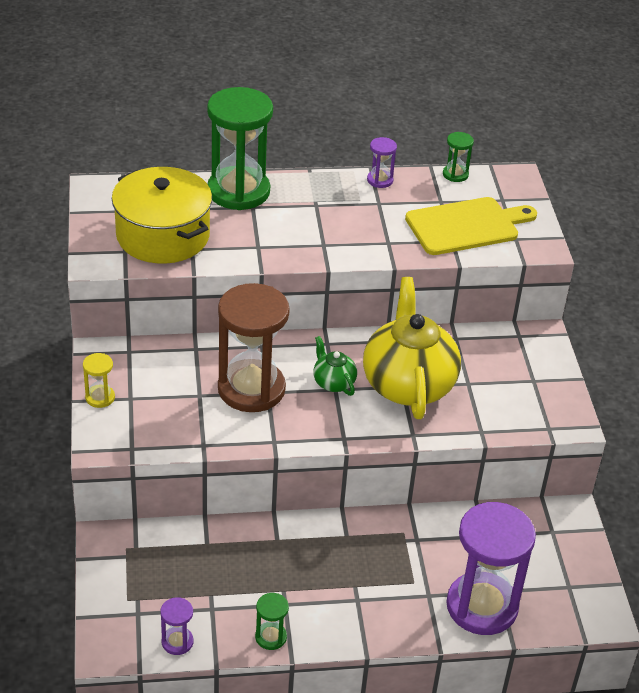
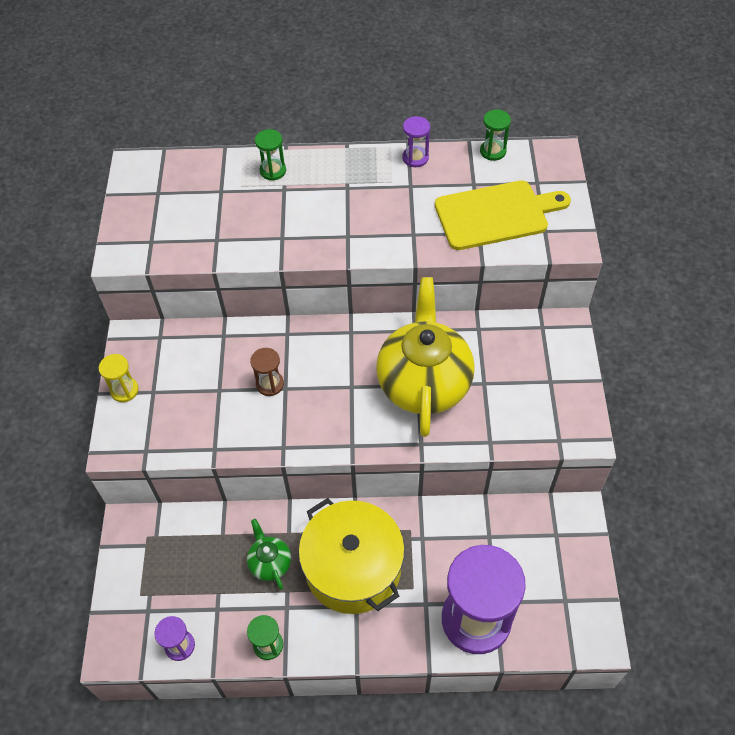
camera: 10 degrees right, 15 degrees up
(163, 235) = (191, 223): yellow pot -> yellow pot (353, 567)
(238, 191) = (273, 171): green hourglass -> green hourglass, size x0.43
(251, 389) = (270, 384): brown hourglass -> brown hourglass, size x0.43
(333, 382) = (350, 378): green teapot -> green teapot (270, 563)

